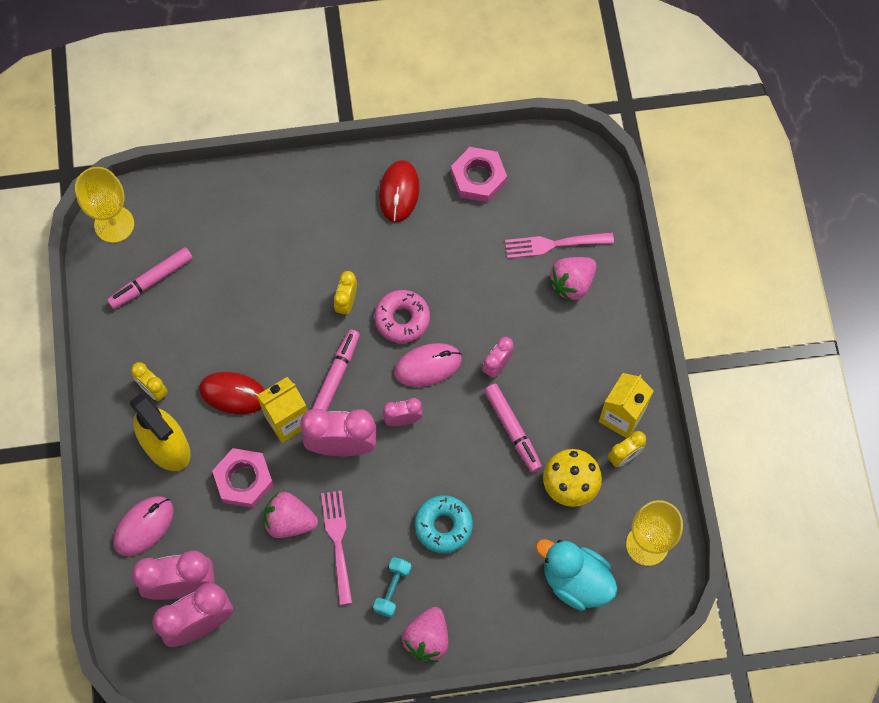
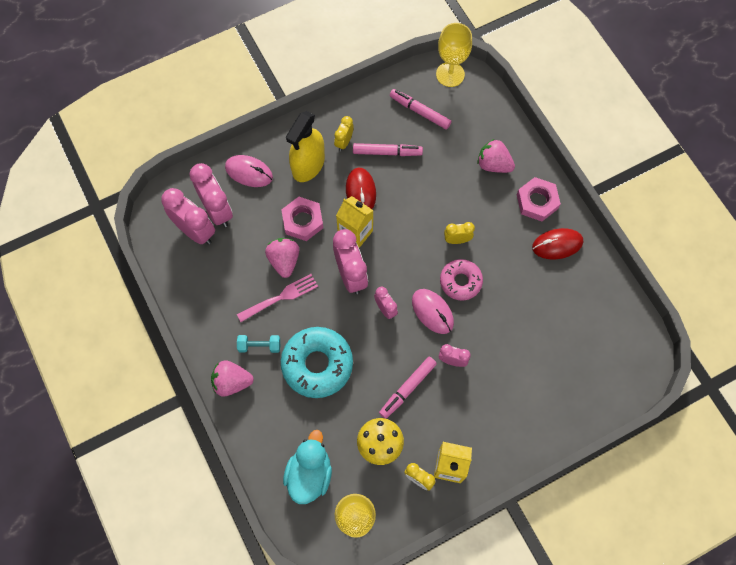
camera: 70 degrees right, 0 degrees up
(336, 376) = (399, 253): pink marker -> pink marker (387, 152)
(443, 526) = (317, 364): turquoise donut -> turquoise donut, size x1.62
(478, 177) = (595, 296): pink nut -> pink nut (537, 201)
(555, 244) = (567, 370): pink fork -> none
(572, 283) = (540, 393): pink strawberry -> pink strawberry (493, 164)

